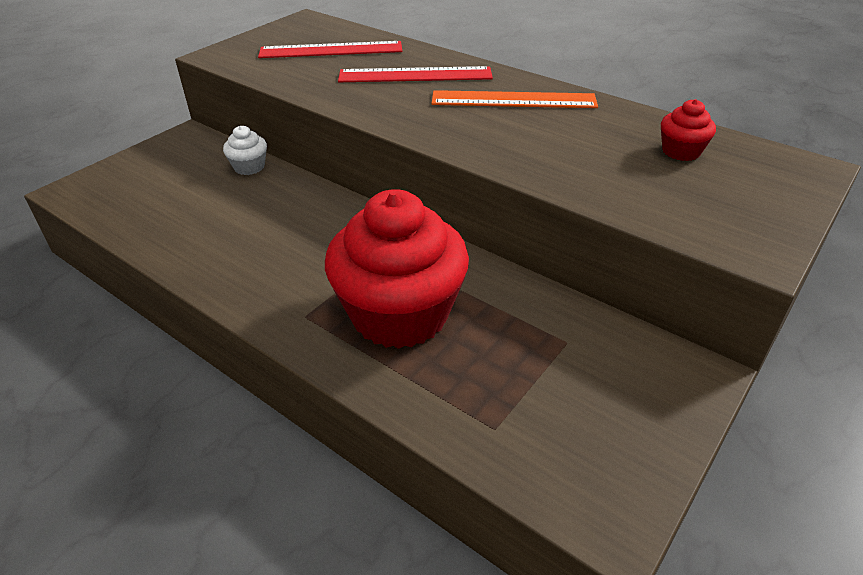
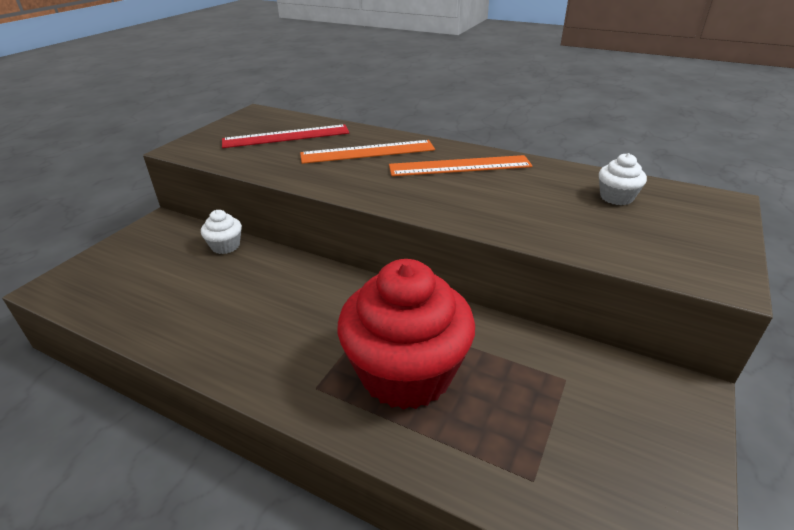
camera: 10 degrees left, 5 degrees down
(415, 75) = (367, 152): red ruler -> orange ruler
(681, 151) = (616, 197): red cupcake -> white cupcake

